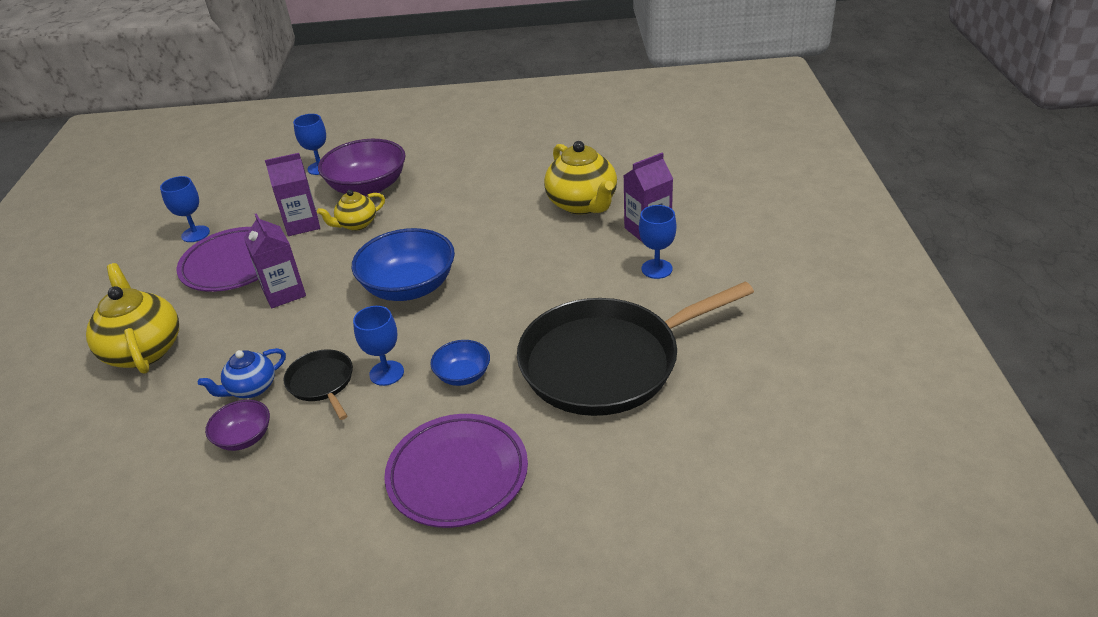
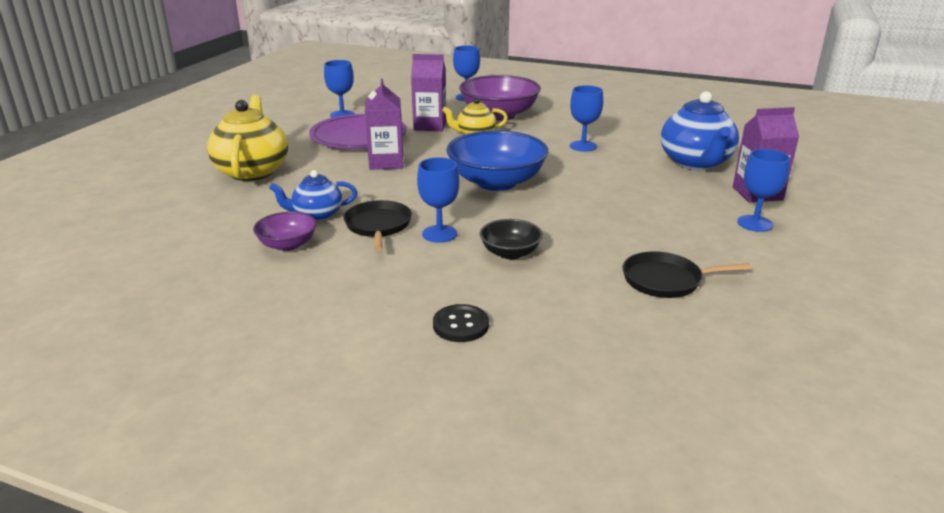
camera: 20 degrees right, 10 degrees down
(458, 474) = (460, 325): purple plate -> black button
(463, 375) = (510, 253): blue bowl -> black bowl
(471, 211) = (583, 146): none -> blue goblet
(582, 204) = (695, 163): yellow teapot -> blue teapot
(607, 362) = (666, 280): black pan -> black pan, size x0.44

